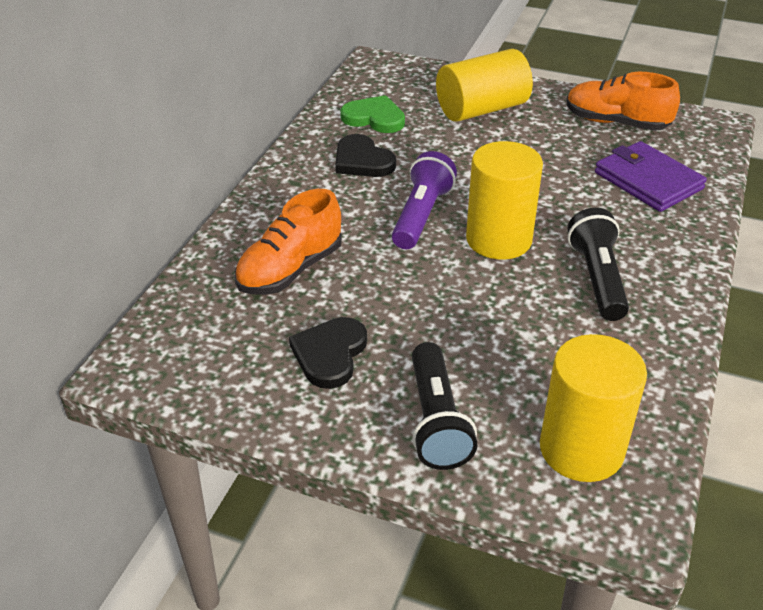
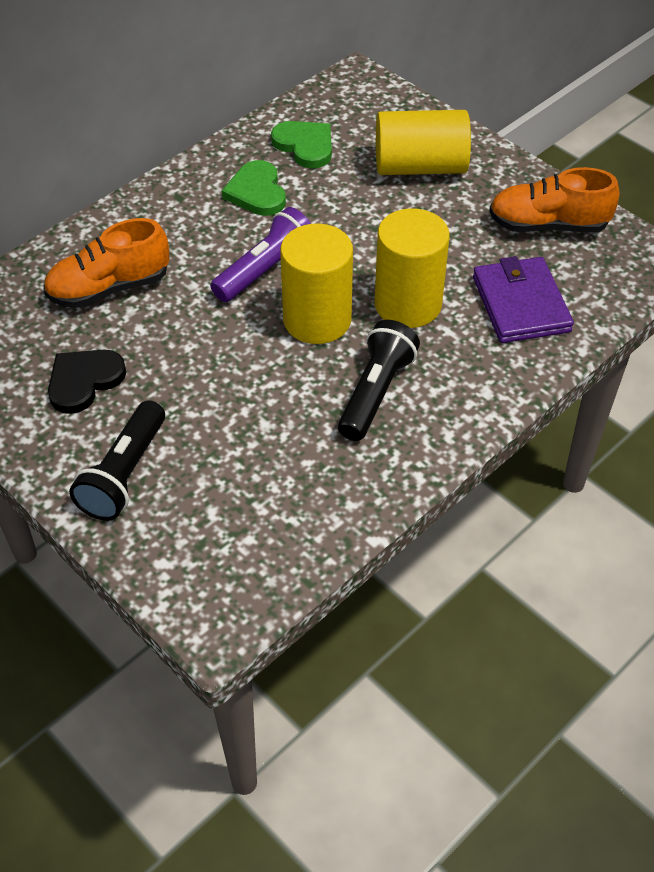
camera: 25 degrees right, 10 degrees up
(362, 161) = (257, 192): black heart -> green heart
(581, 449) = (222, 546): yellow cylinder -> yellow cylinder (408, 304)
(616, 123) = (548, 225): orange shoe -> orange shoe turned 45 degrees counterclockwise

